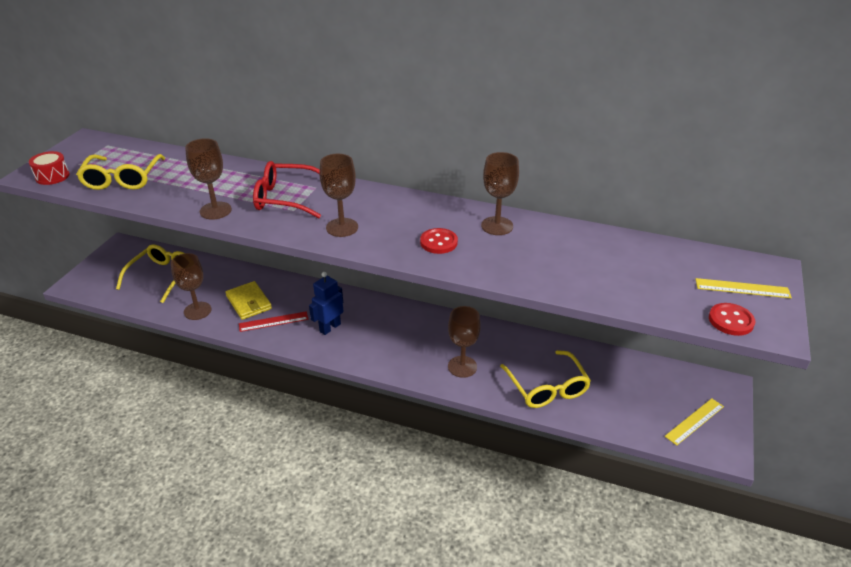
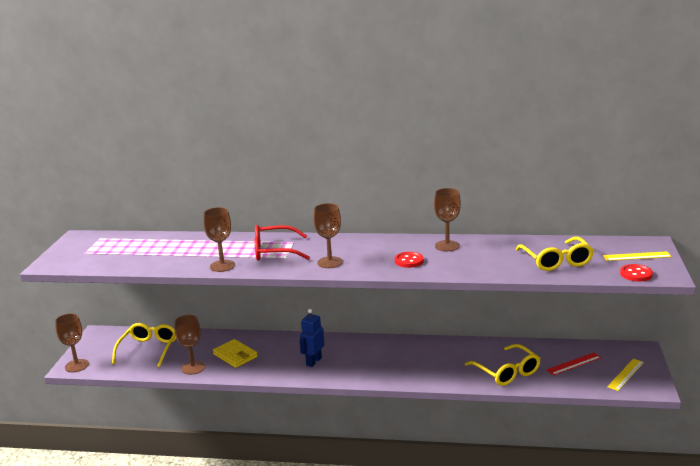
camera: 10 degrees left, 15 degrees down
(52, 176) = (68, 263): red drum -> none
(122, 179) = (130, 257): yellow glasses -> yellow glasses (556, 261)
(273, 321) = (263, 365): red ruler -> red ruler (573, 364)
(462, 366) = (434, 369): brown goblet -> brown goblet (76, 366)

